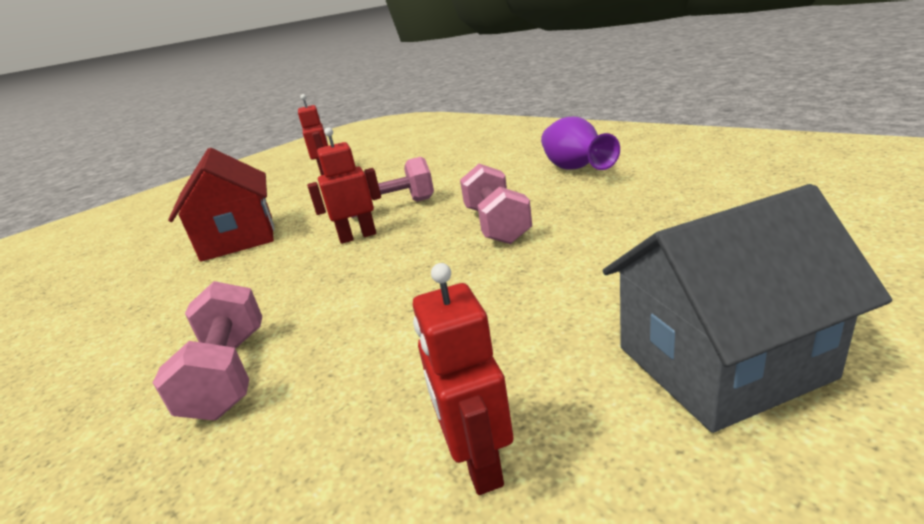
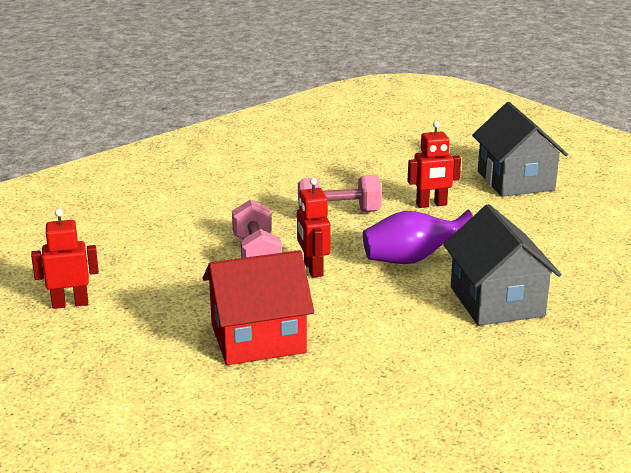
camera: 90 degrees left, 0 degrees up
(229, 373) = (496, 301): pink dumbbell -> grey house
(477, 462) = (567, 231): red robot -> red robot (431, 205)
(575, 169) = (249, 176): purple vase -> purple vase (412, 259)

